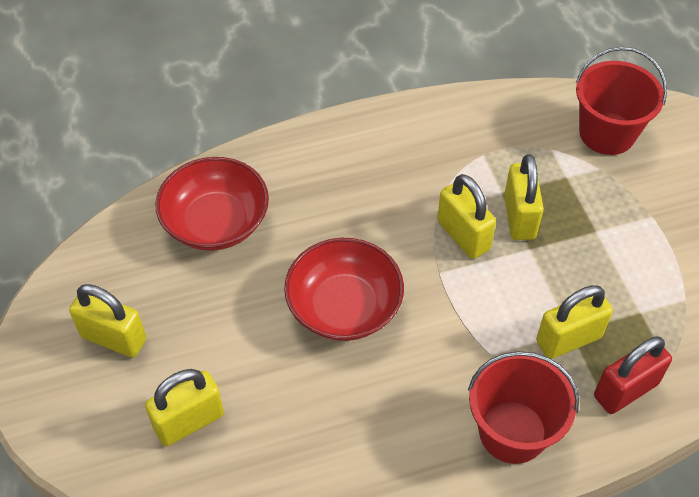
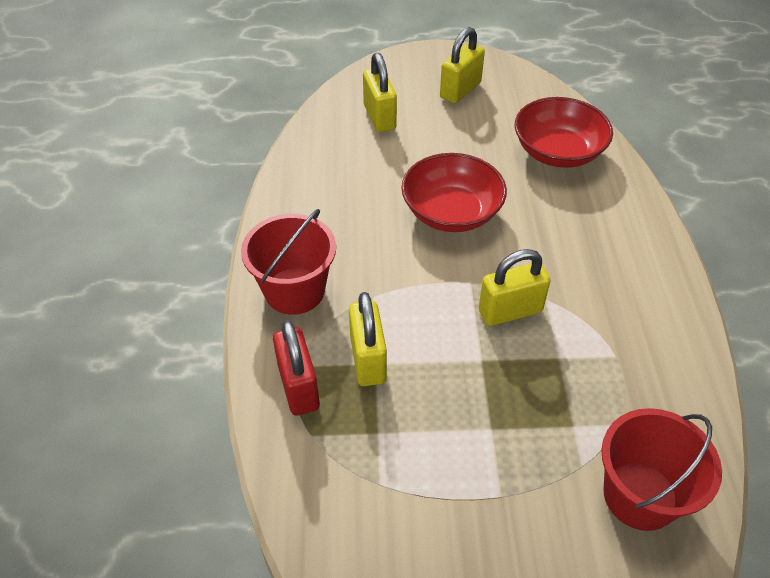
camera: 105 degrees right, 5 degrees down
(519, 217) = (524, 364): yellow padlock -> none

